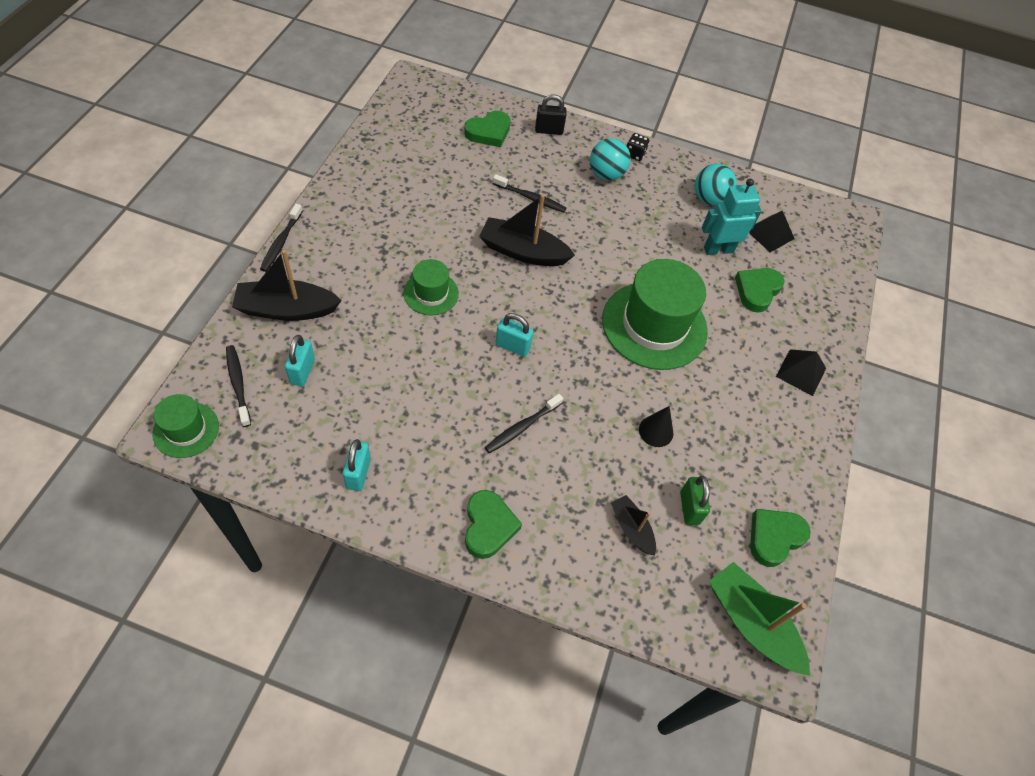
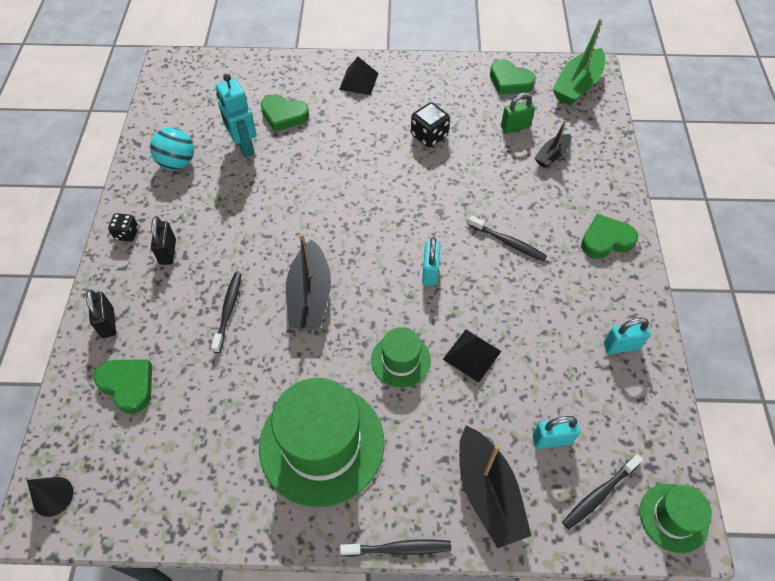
camera: 100 degrees left, 0 degrees up
(606, 174) = (168, 252): turquoise ball -> black padlock
(654, 325) = (355, 176): green hat -> green hat (321, 444)
(656, 431) = (462, 156): black cone -> black cone (53, 496)
(696, 411) = (429, 136): none -> black dice
(769, 234) = (209, 115): black pyramid -> black pyramid (472, 355)

